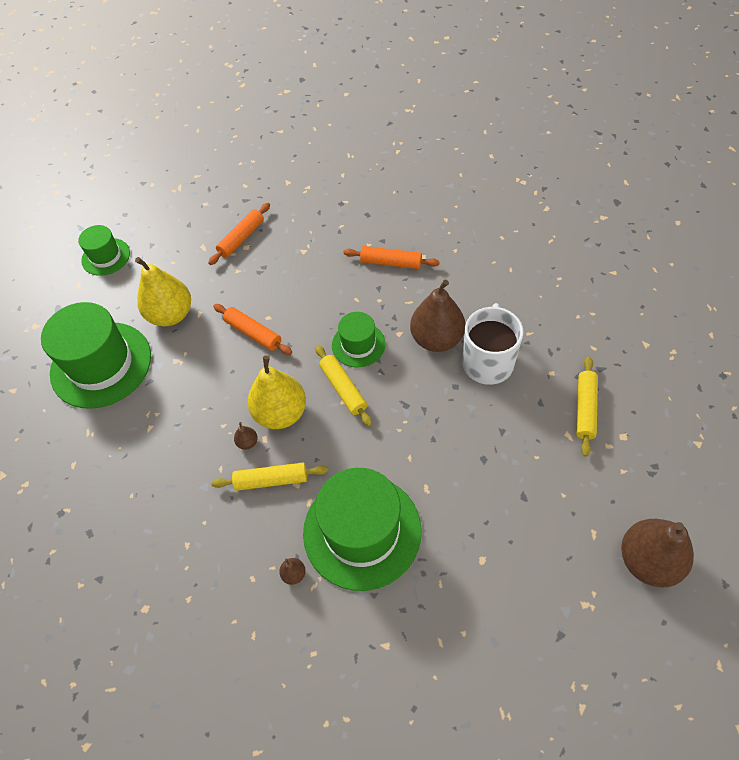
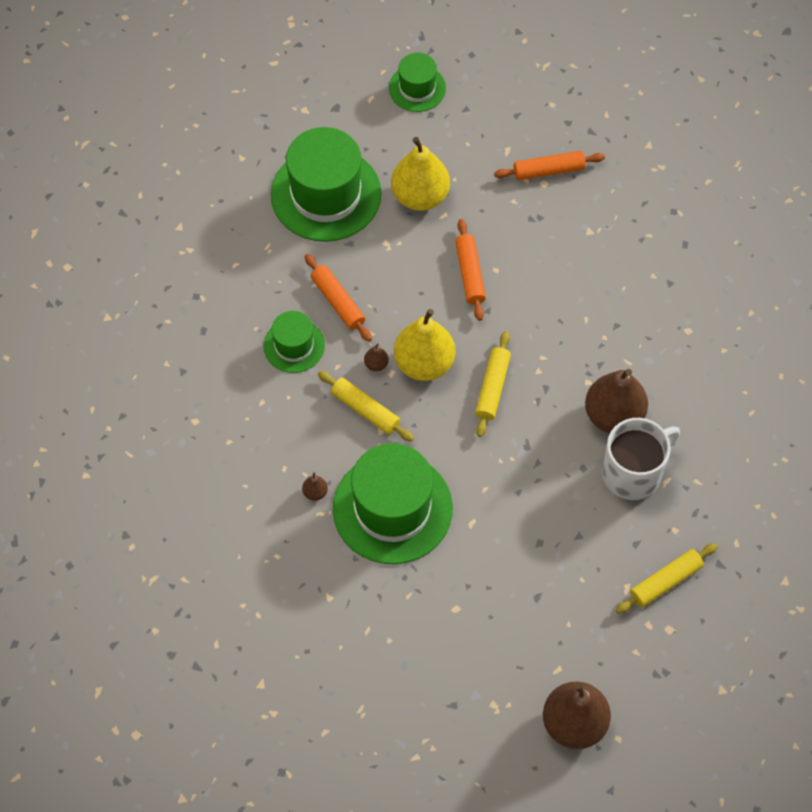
camera: 40 degrees right, 5 degrees up
(358, 344) = (544, 361): green hat -> green hat (294, 345)
(391, 262) = (653, 311): orange rolling pin -> orange rolling pin (338, 302)

